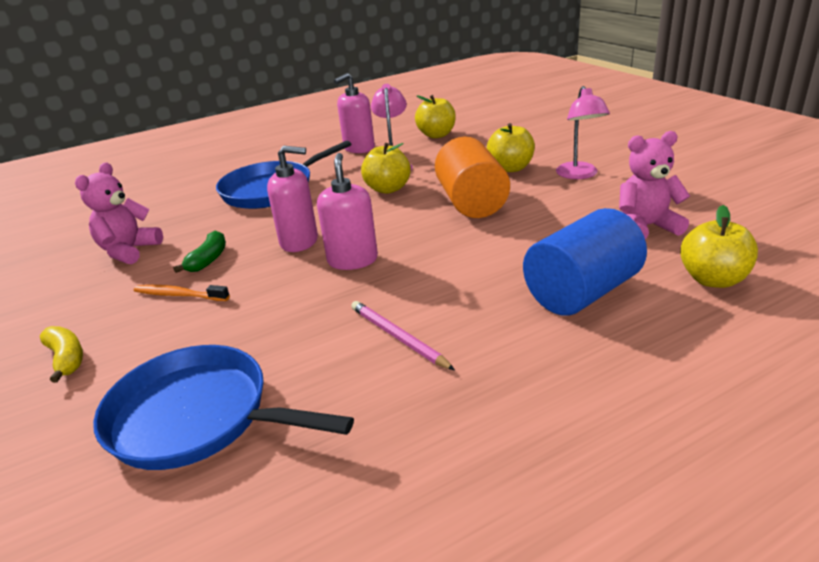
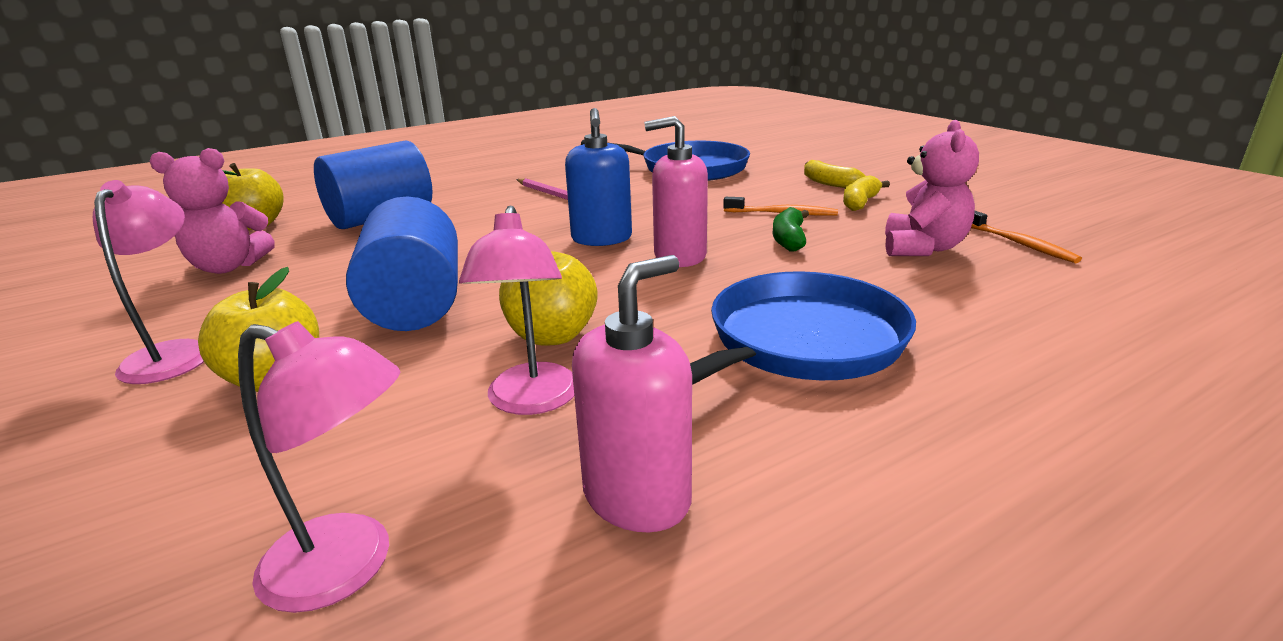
camera: 175 degrees right, 5 degrees down
(61, 256) = (1019, 243): none -> orange toothbrush
(90, 313) = (860, 203): none -> yellow banana
(352, 260) = (601, 239): pink soap dispenser -> blue soap dispenser
(436, 135) = (348, 567): yellow apple -> pink lamp
(471, 202) = (415, 304): orange cylinder -> blue cylinder

